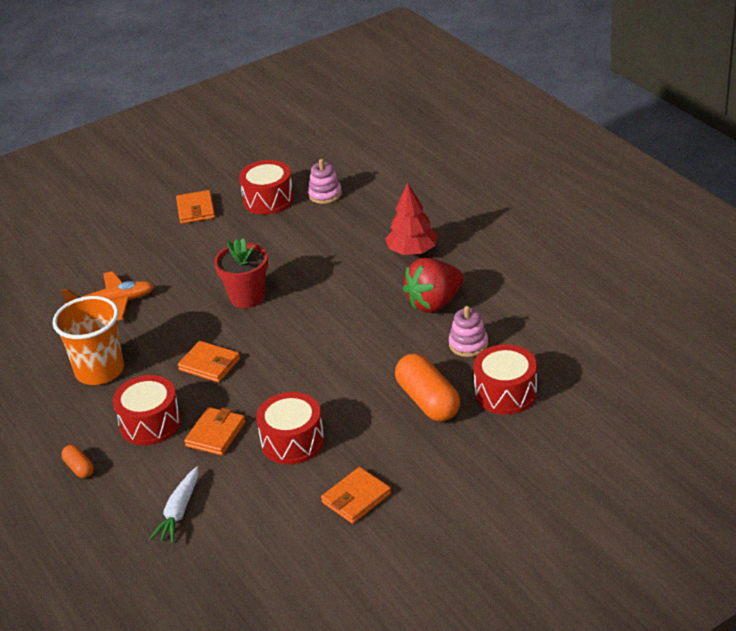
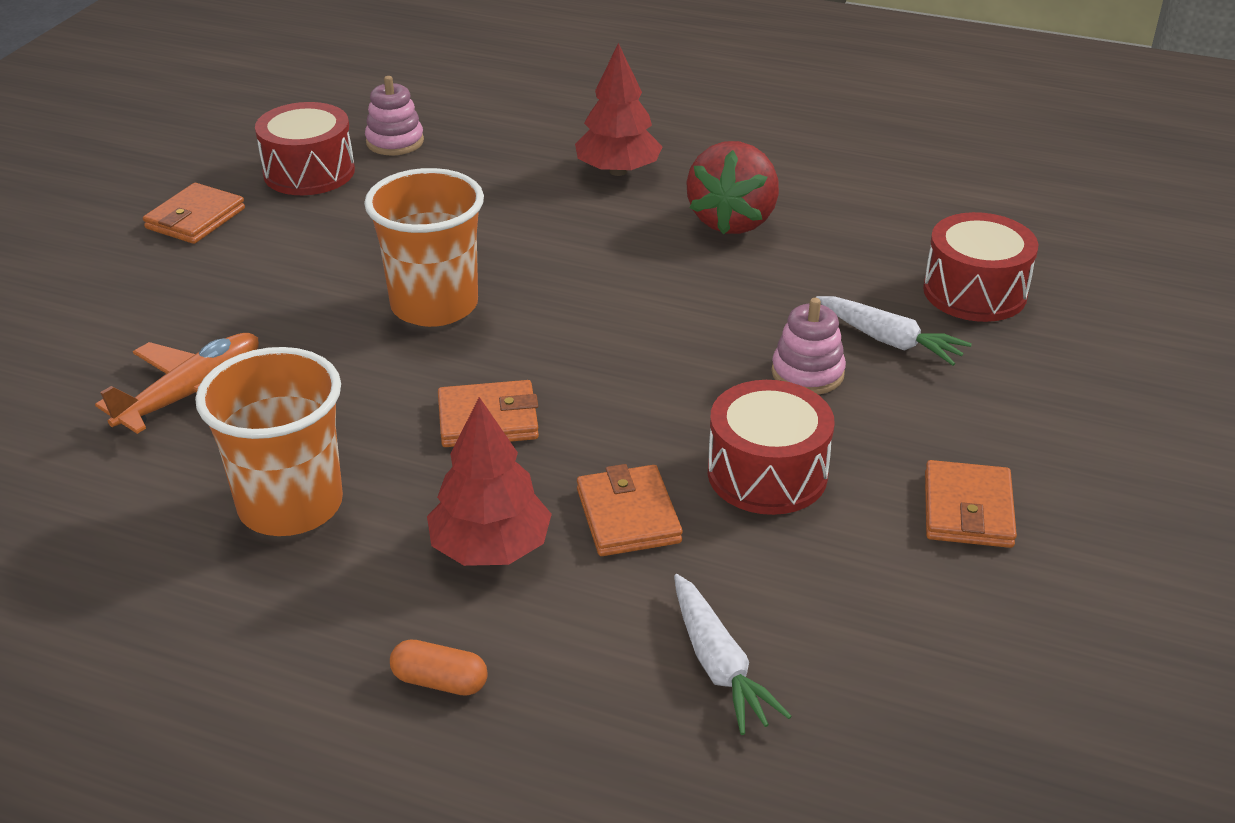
camera: 40 degrees left, 0 degrees up
(150, 423) = (490, 548): red drum -> red tree
(196, 210) = (195, 218): orange wallet -> orange wallet turned 75 degrees clockwise
(247, 297) = (434, 305): red flower pot -> orange cup
(428, 401) = (889, 340): orange capsule -> white carrot
(468, 344) = (846, 253): pink stacking toy -> pink stacking toy (807, 373)

